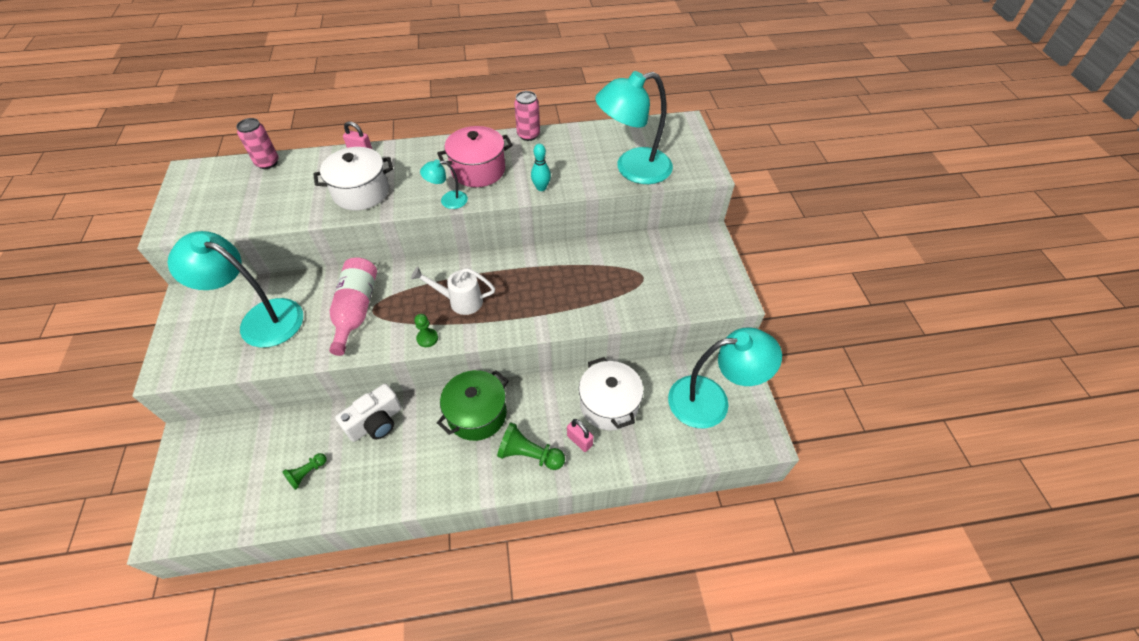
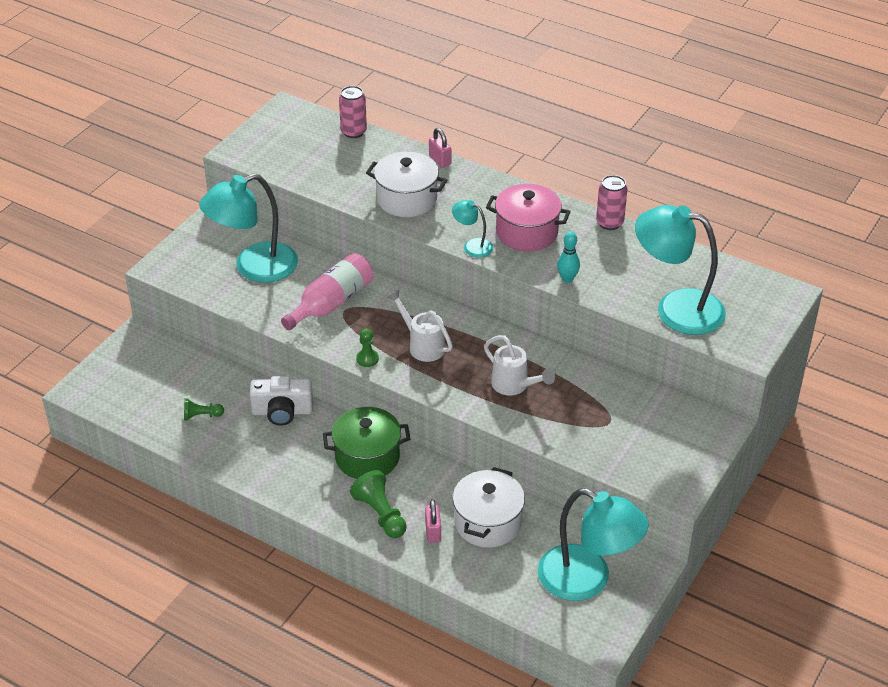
camera: 40 degrees right, 10 degrees down
(260, 319) = (254, 267): turquoise lamp -> turquoise lamp turned 90 degrees counterclockwise
(556, 291) = (514, 386): none -> white watering can

